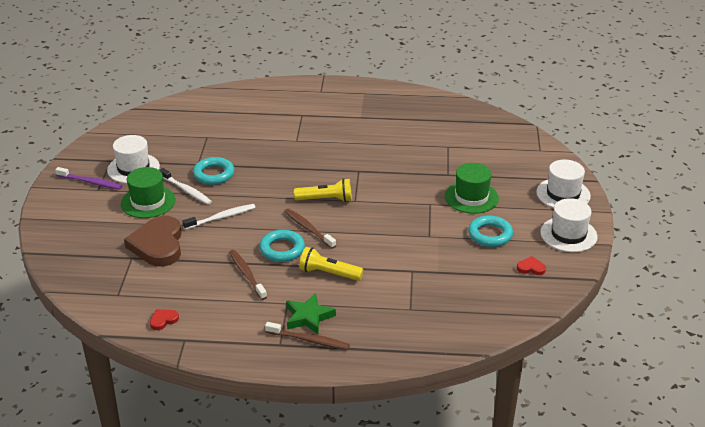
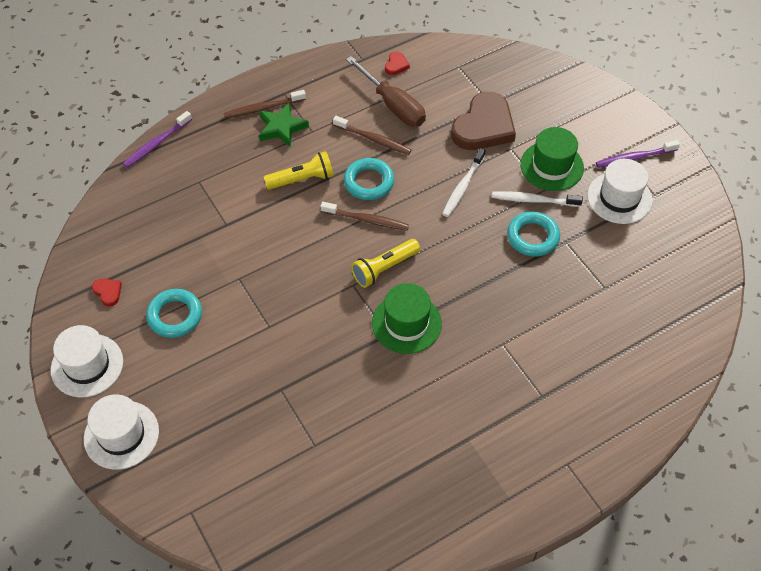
camera: 145 degrees right, 20 degrees up
(158, 245) = (484, 126): brown heart -> brown heart turned 75 degrees clockwise
(203, 291) = (393, 105): none -> brown screwdriver
(424, 355) = (156, 144): none -> purple toothbrush
(471, 197) = (228, 364): green hat -> green hat (406, 323)
(531, 268) = (108, 292): red heart -> red heart turned 105 degrees counterclockwise

